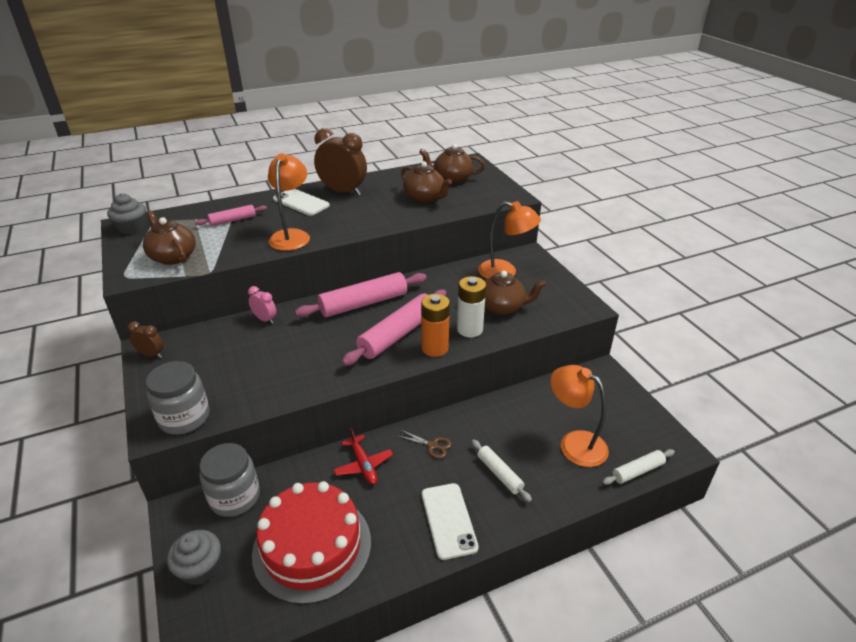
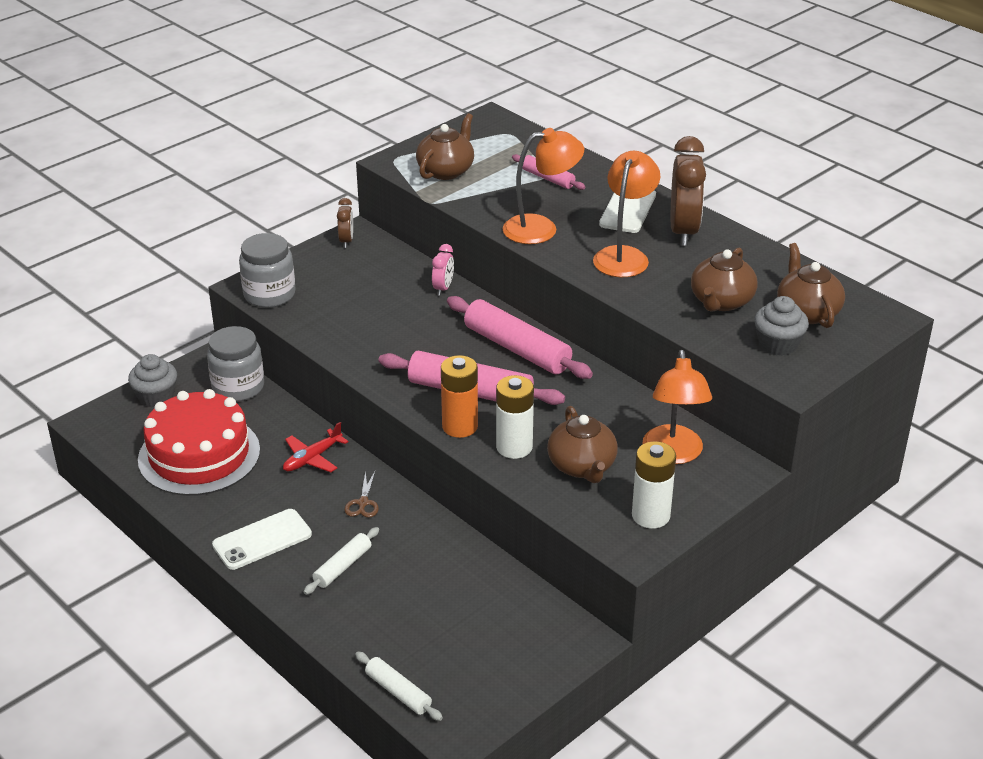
camera: 70 degrees right, 0 degrees up
(132, 228) = (485, 125): grey cupcake -> grey cupcake (778, 344)
(558, 294) = (650, 516): none -> white battery
(574, 443) = (421, 626): orange lamp -> orange lamp (624, 256)

